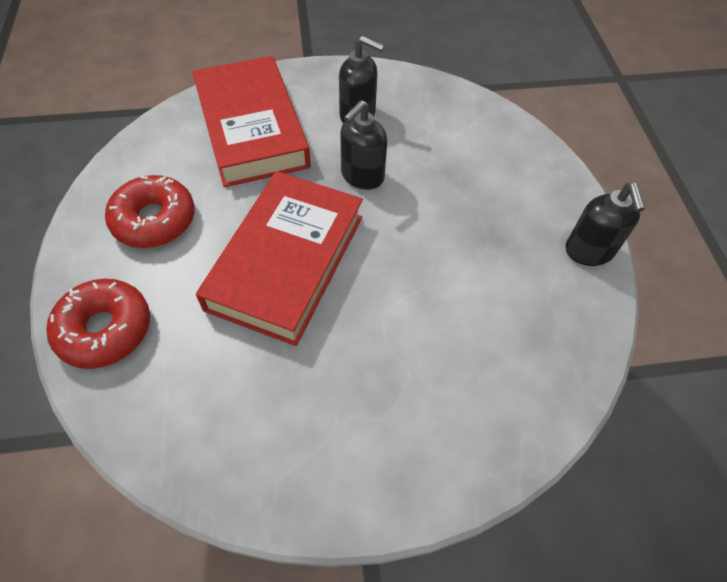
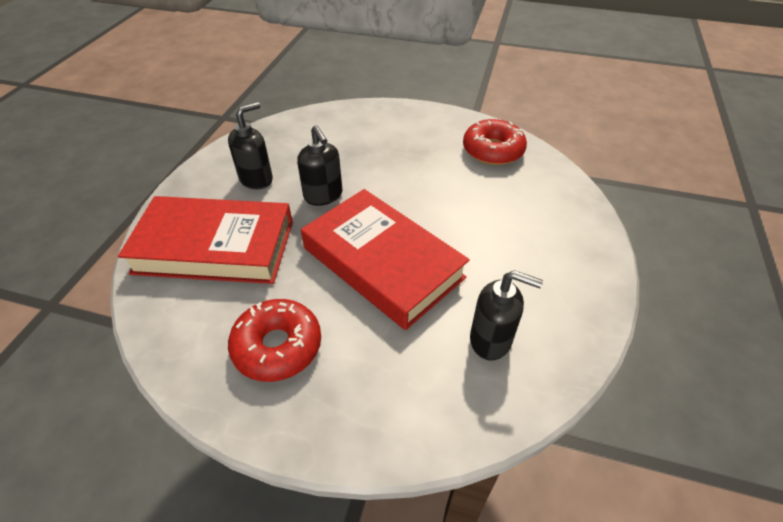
camera: 65 degrees left, 10 degrees down
(105, 329) = (390, 414): red donut -> red donut (493, 150)
(589, 251) = (453, 120): black soap dispenser -> black soap dispenser (491, 340)

